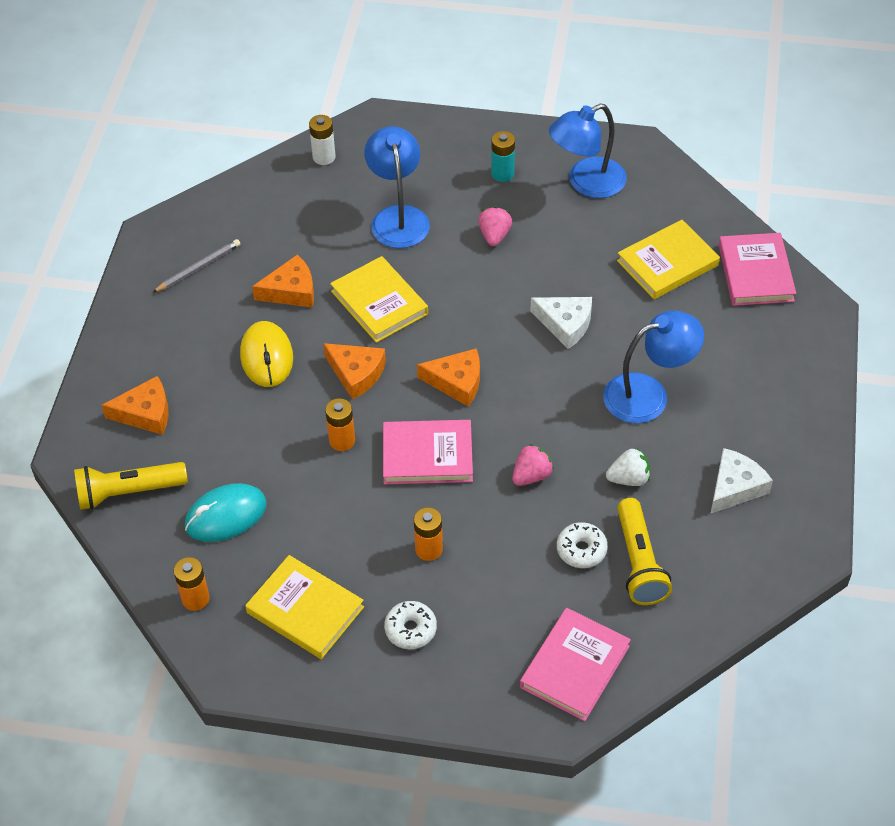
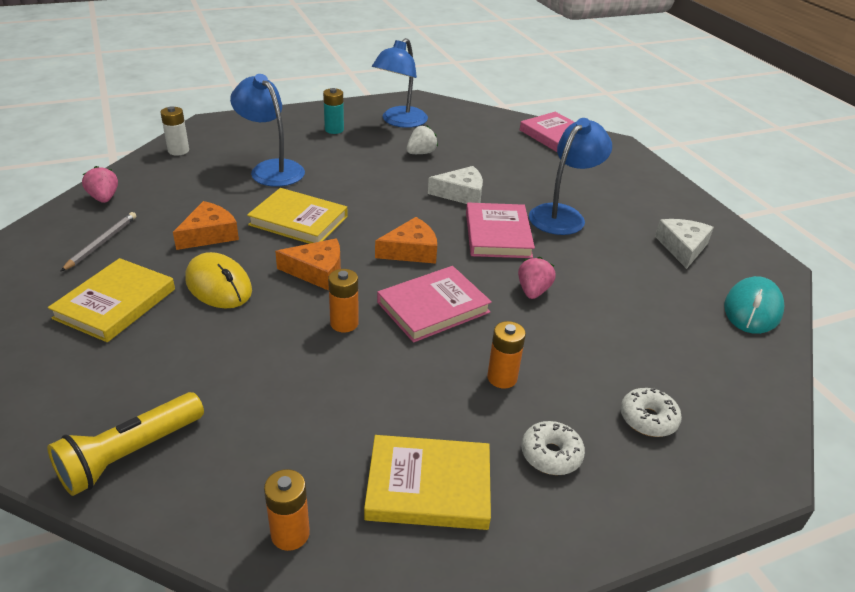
camera: 35 degrees left, 15 degrees down
(145, 413) = (109, 371): orange cheese -> none
(226, 515) = (268, 431): turquoise mouse -> turquoise mouse (752, 309)
(494, 235) = (359, 161): pink strawberry -> pink strawberry (104, 198)
(575, 667) = (721, 418): pink book -> pink book (498, 234)
(581, 550) = (626, 327): white donut -> white donut (648, 419)
(629, 478) = (607, 268): white strawberry -> white strawberry (421, 153)
(639, 562) = (677, 318): yellow flashlight -> none
(667, 263) = (497, 146): yellow book -> yellow book (115, 303)

